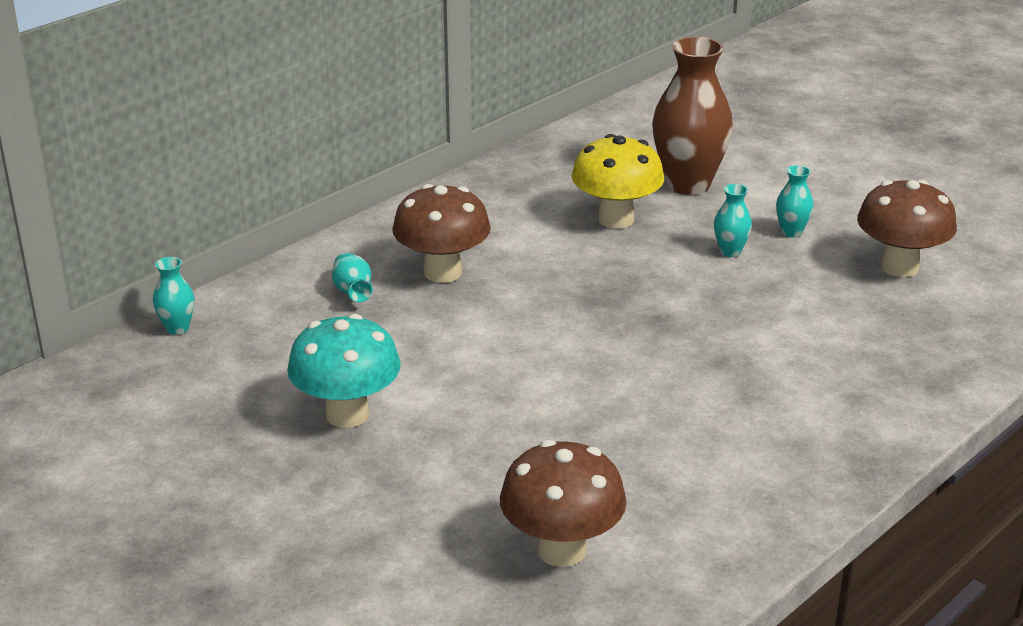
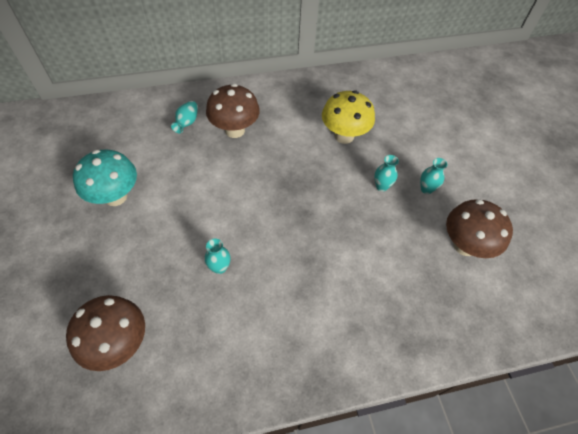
camera: 30 degrees right, 25 degrees up
(177, 328) = (101, 108): turquoise vase -> turquoise vase (219, 267)
(688, 184) = (401, 129): brown vase -> none

